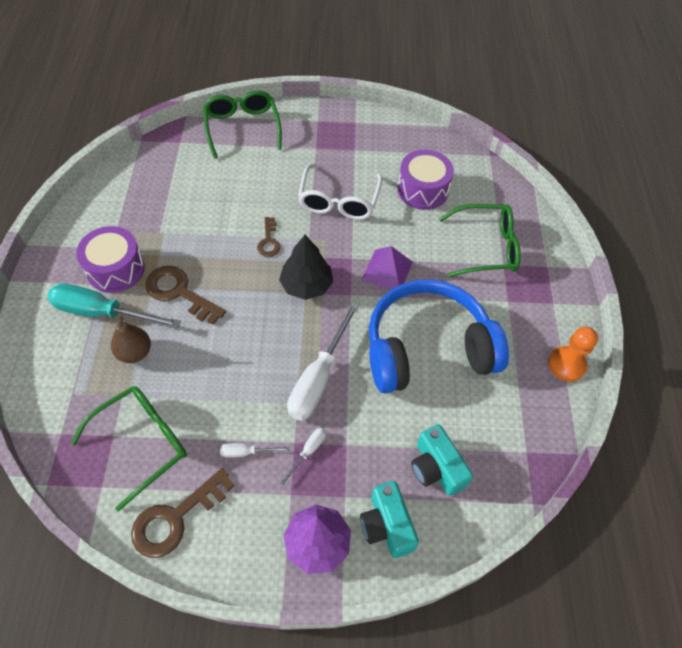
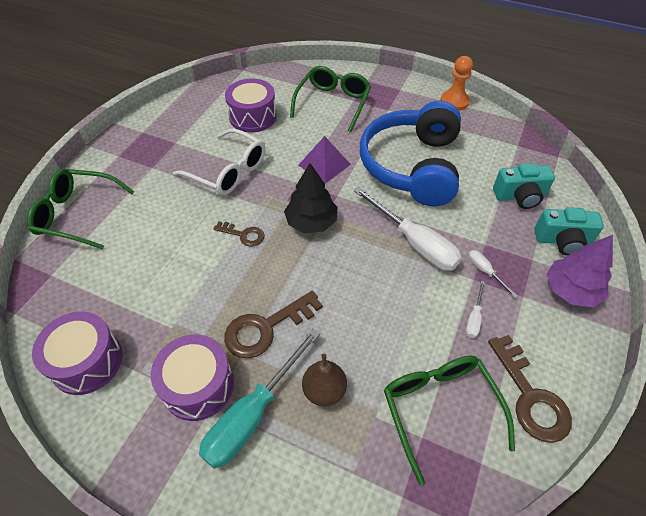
camera: 65 degrees left, 5 degrees down
(115, 197) = (87, 361): none -> purple drum

